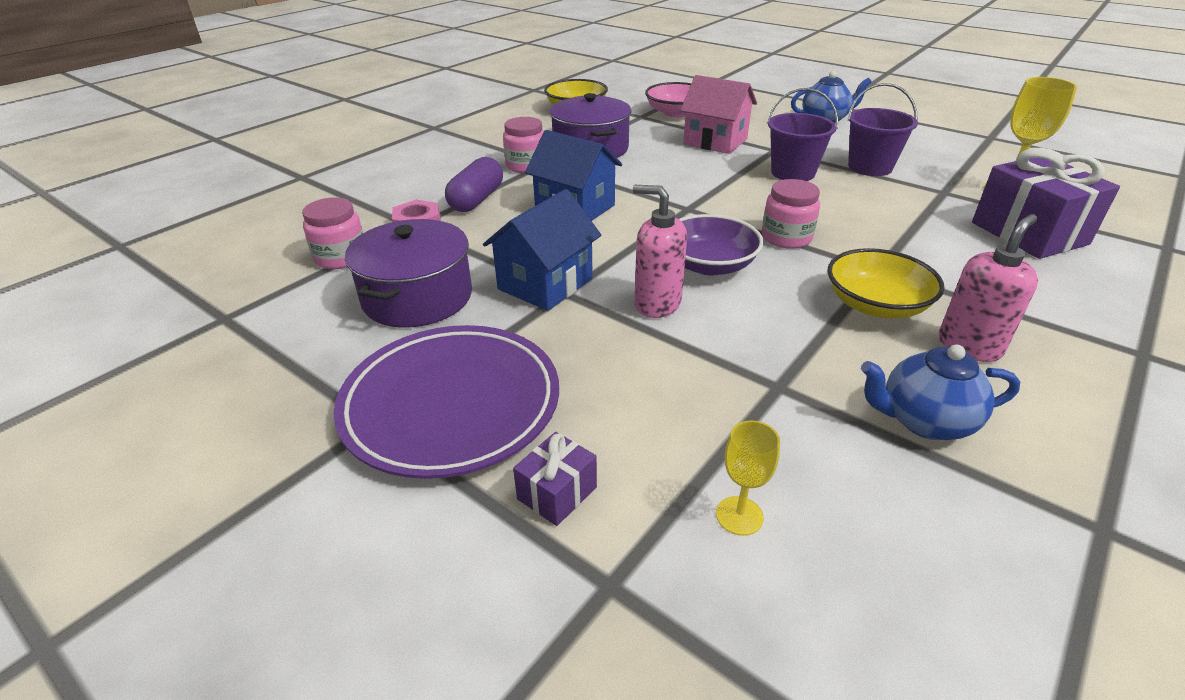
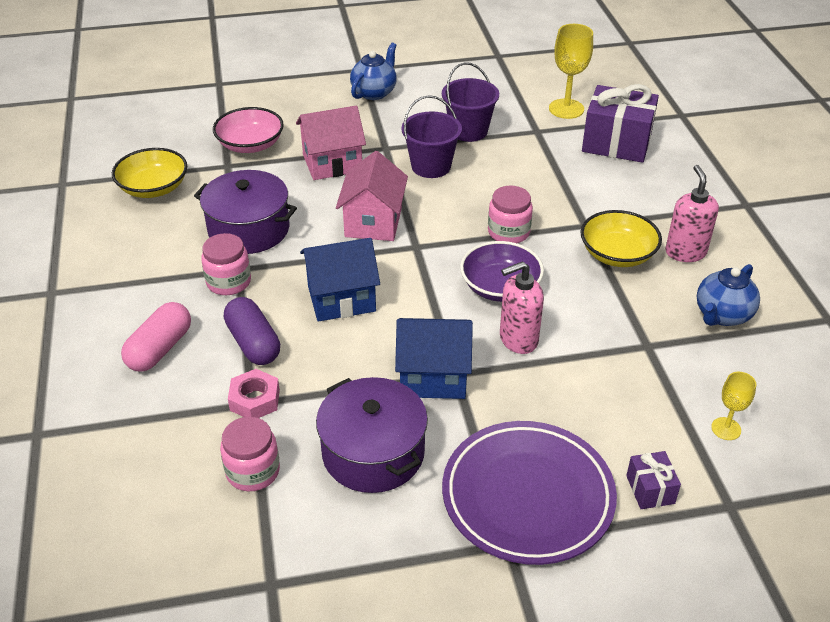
camera: 50 degrees left, 5 degrees up
(426, 175) = (160, 349): none -> pink capsule
(545, 284) = (433, 376): blue house -> blue house turned 75 degrees counterclockwise
(682, 182) = (373, 222): none -> pink house

